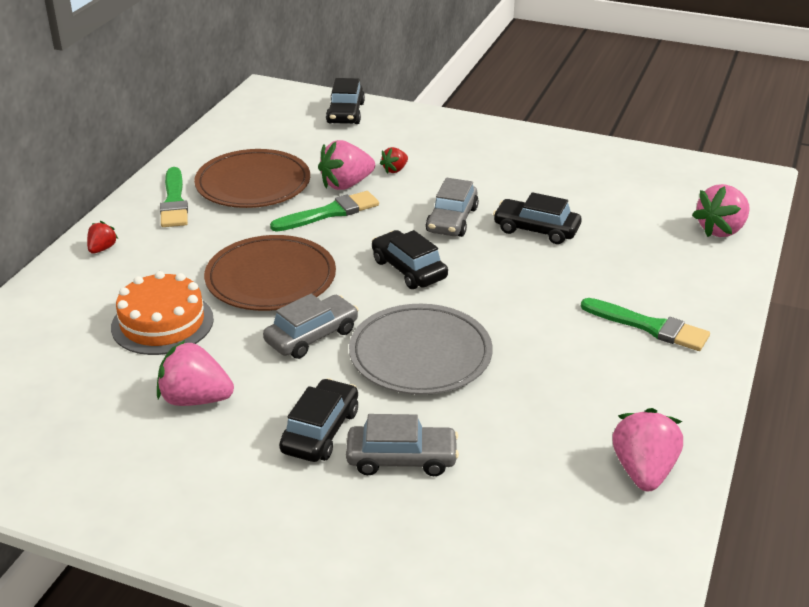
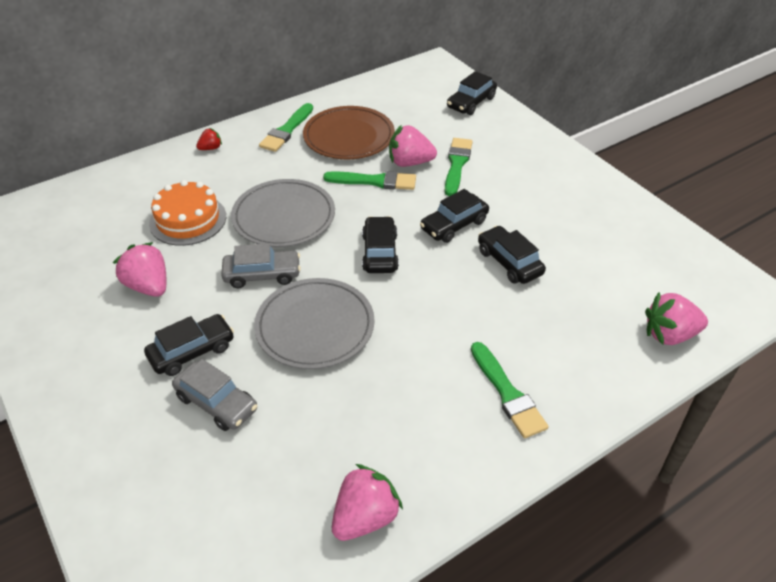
camera: 35 degrees right, 10 degrees up
(271, 278) = (284, 217): brown plate -> grey plate
(395, 170) = (457, 164): red strawberry -> green brush
(452, 220) = (454, 225): grey car -> black car

